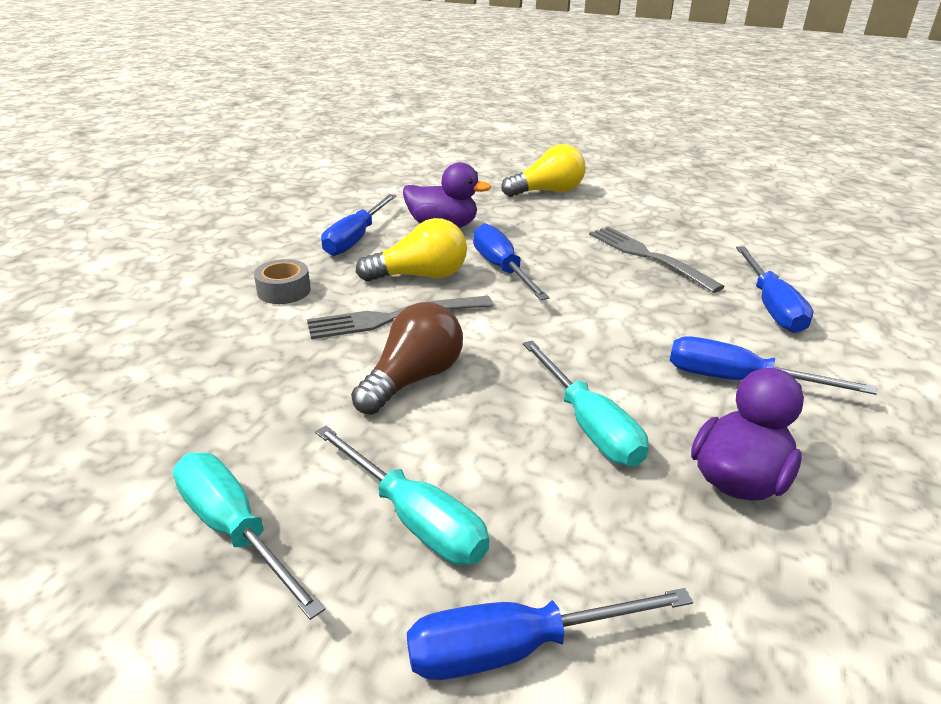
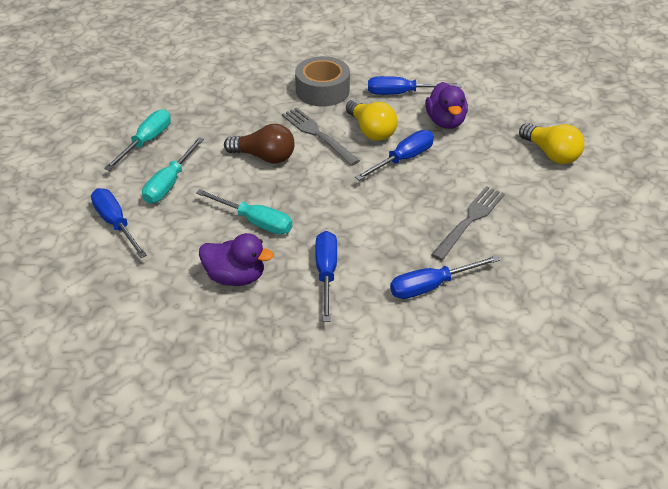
camera: 70 degrees right, 10 degrees up
(284, 291) = (322, 90): grey tape -> grey tape, size x1.76
(589, 425) = (255, 222): turquoise screwdriver -> turquoise screwdriver turned 105 degrees counterclockwise

